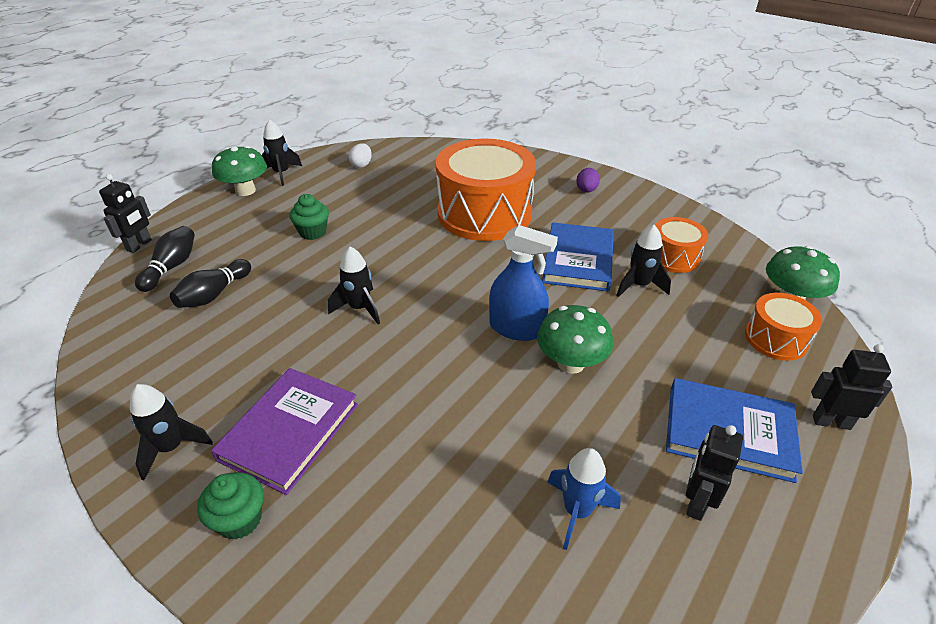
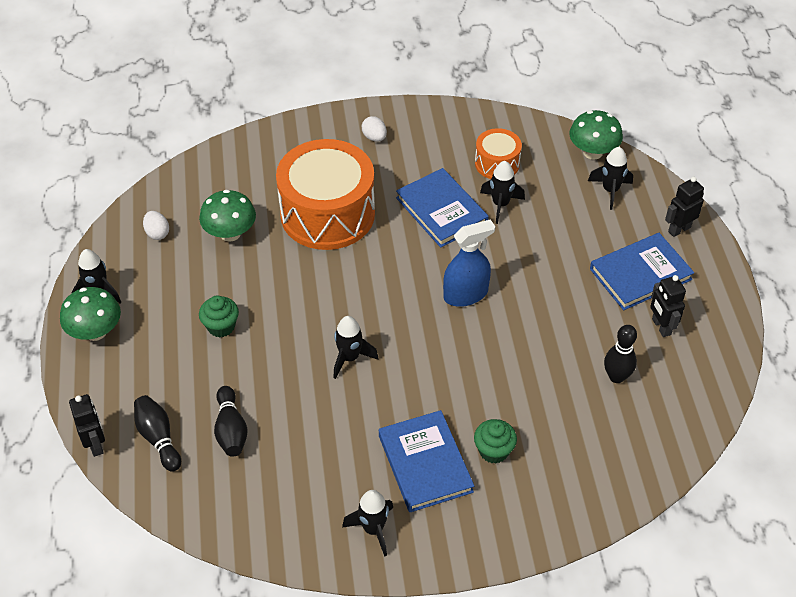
camera: 45 degrees left, 10 degrees up
(239, 520) = (468, 523): green cupcake -> green cupcake (493, 451)
(289, 431) = (425, 463): purple book -> blue book
(571, 363) = (522, 294): green mushroom -> green mushroom (230, 233)
(577, 511) = (616, 377): blue rocket -> black bowling pin
(586, 190) = (374, 137): purple egg -> white egg
(776, 339) = (610, 190): orange drum -> black rocket

